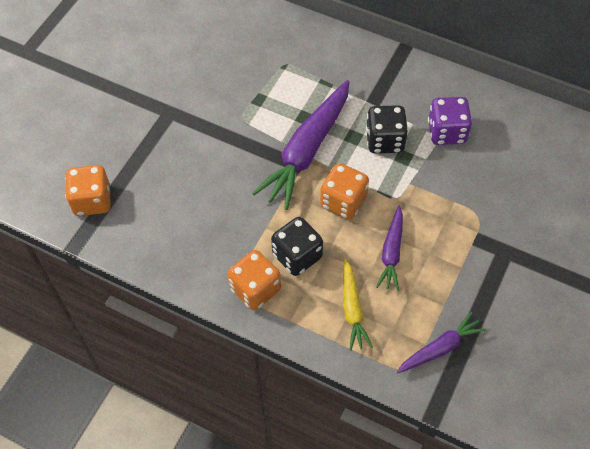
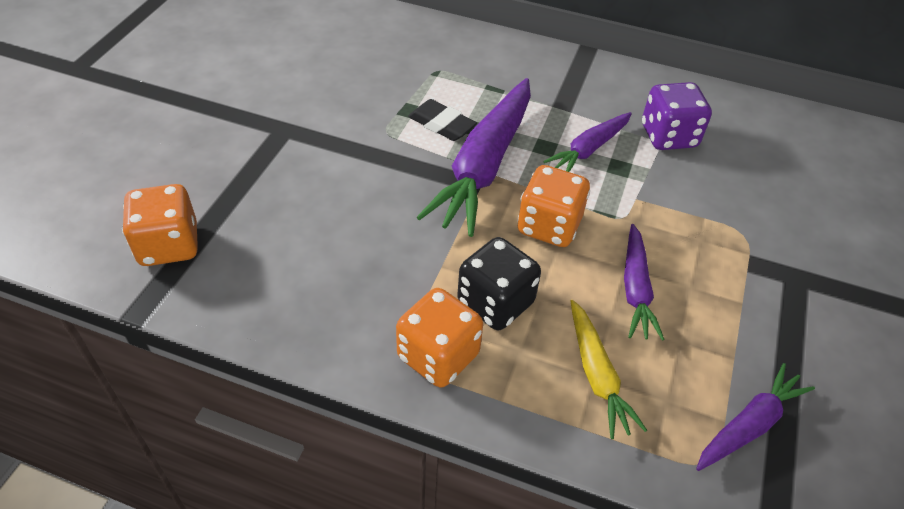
camera: 10 degrees left, 10 degrees down
(282, 114) = (442, 124): none -> black eraser
(385, 141) = (589, 149): black dice -> purple carrot

